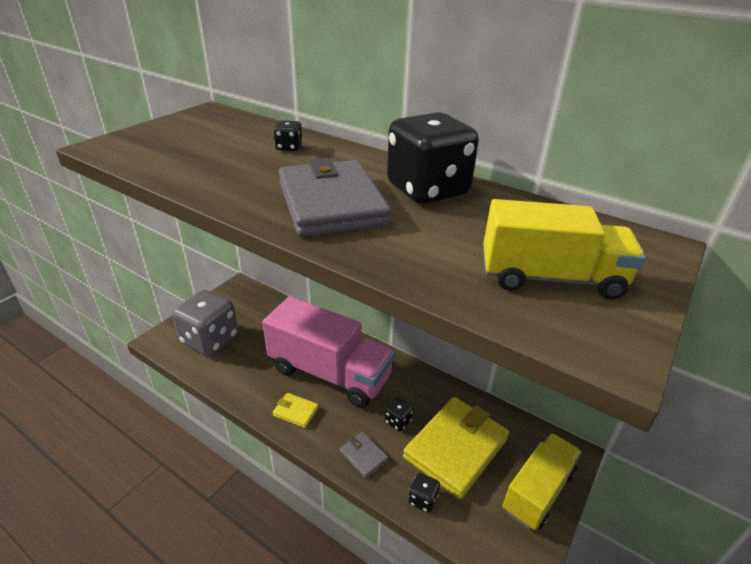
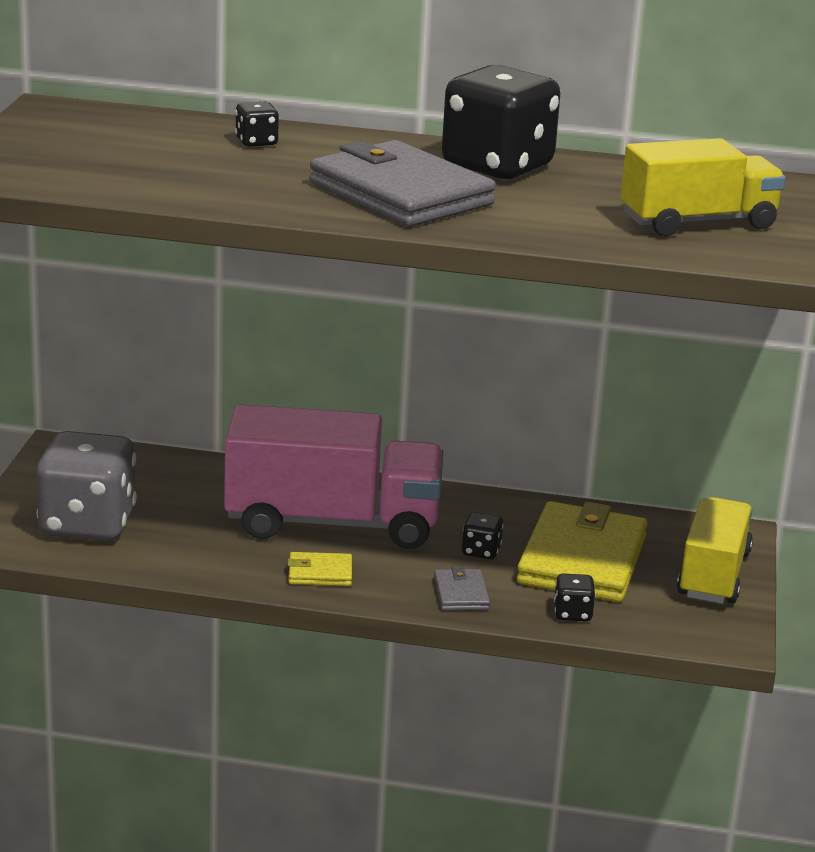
camera: 25 degrees left, 10 degrees down
(363, 456) = (461, 594): grey wallet -> grey wallet turned 60 degrees clockwise

